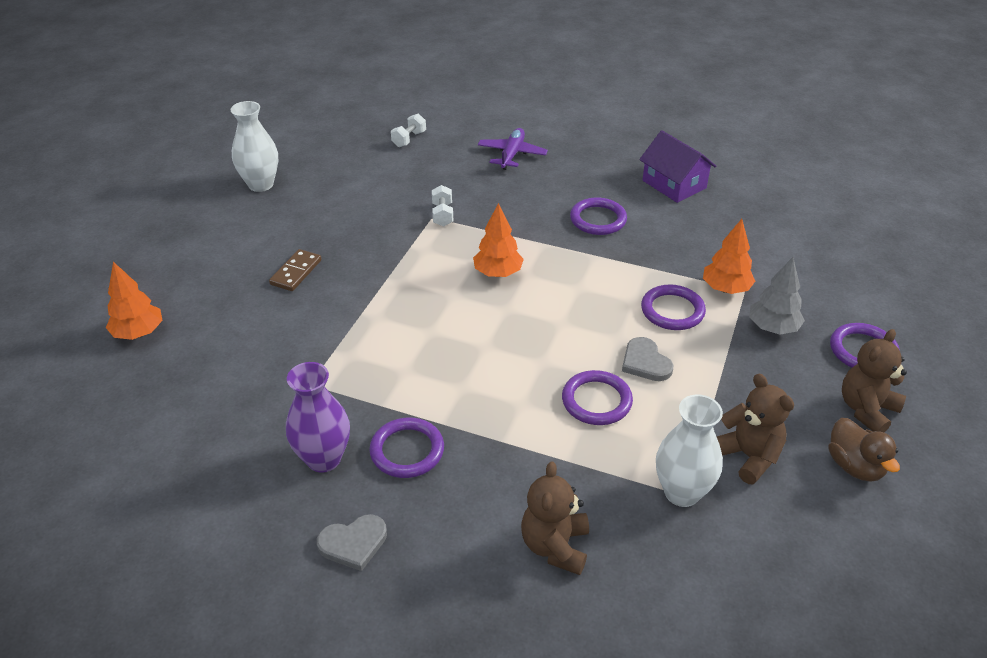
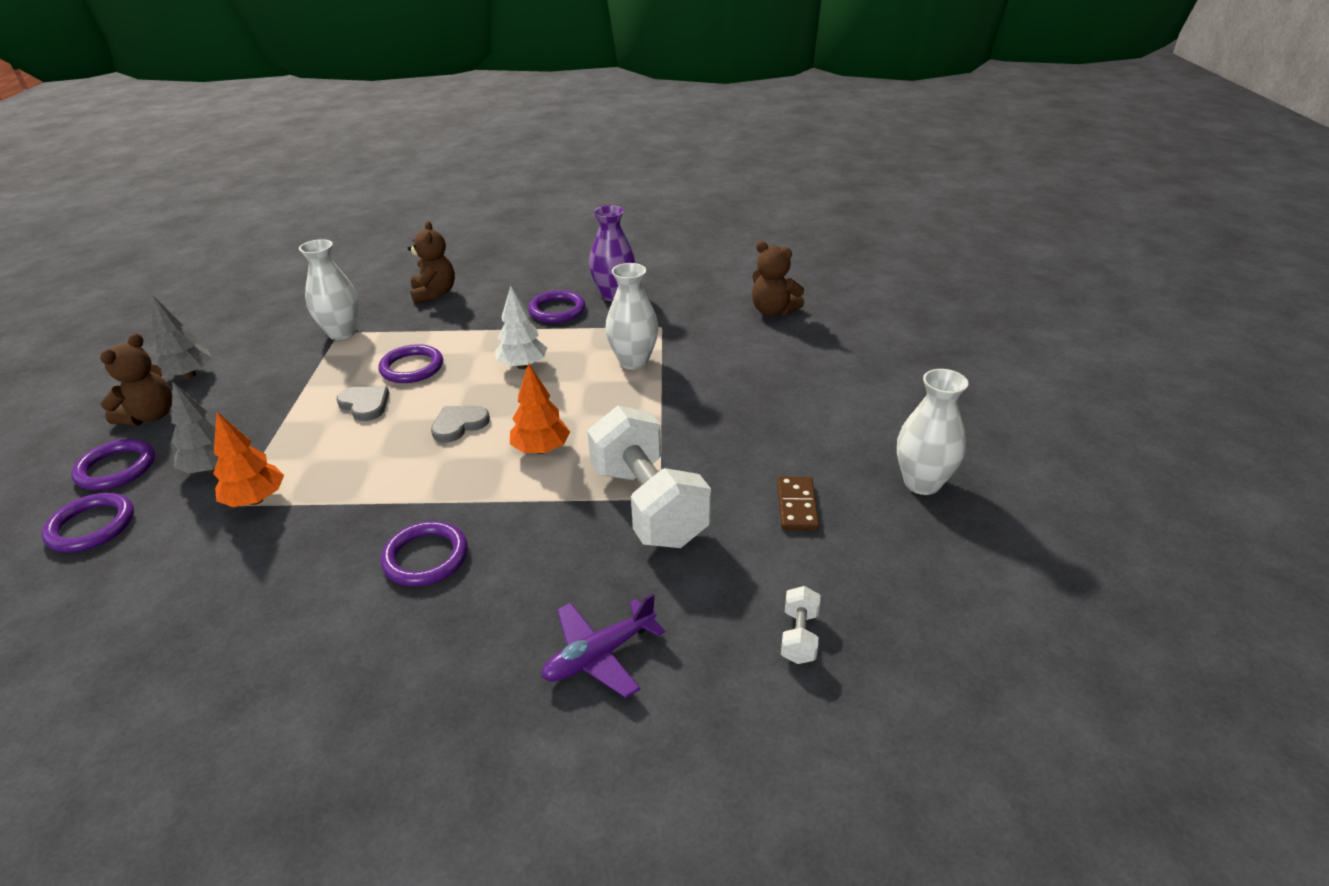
camera: 160 degrees right, 5 degrees down
(139, 333) = (837, 323): orange tree -> none
(296, 272) = (759, 397): brown domino -> brown domino (796, 506)
(353, 543) = (565, 270): grey heart -> grey heart (459, 425)
(371, 342) = (633, 361): none -> white vase
(442, 215) = (648, 505): white dumbbell -> white dumbbell, size x2.47
(481, 369) = (523, 365): none -> white tree
(512, 154) = (599, 655): purple plane -> purple plane turned 60 degrees clockwise
(672, 311) = (329, 458): purple ring -> purple ring (91, 526)
(674, 184) = (293, 668): purple house -> none
(748, 456) = (281, 362): brown teddy bear -> brown teddy bear (773, 311)
(854, 466) = (189, 375): brown duck -> grey tree

